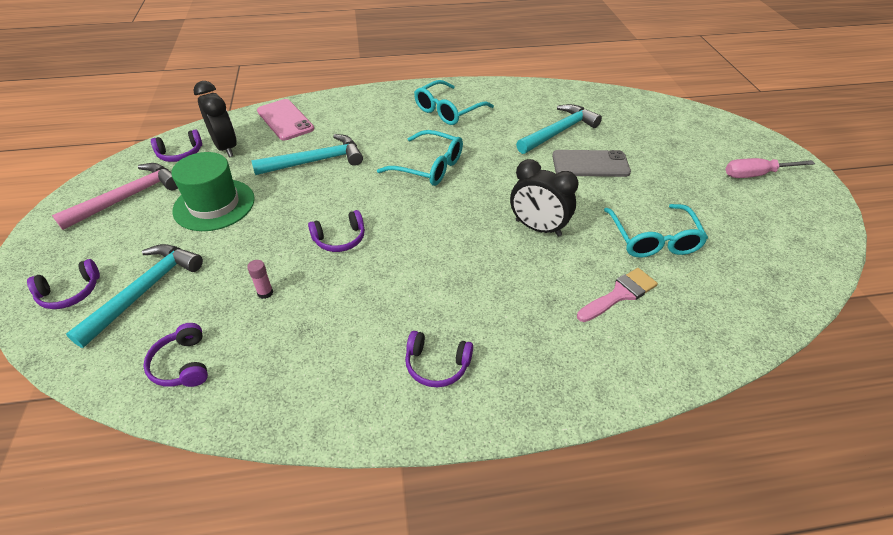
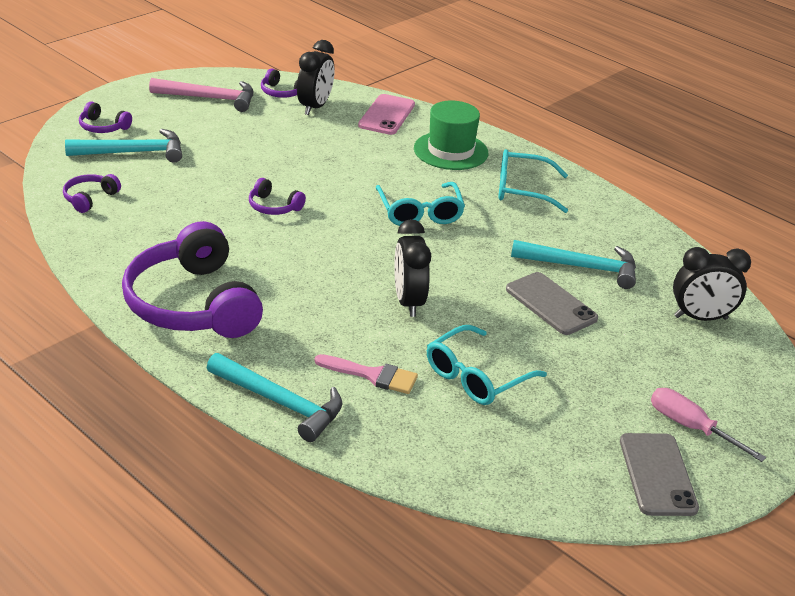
camera: 50 degrees right, 10 degrees down
(214, 205) = (244, 135): green hat -> green hat (450, 151)
(265, 293) = (182, 200): pink glue stick -> none
(316, 161) = (352, 154): turquoise hammer -> turquoise hammer (280, 403)
(437, 365) = (193, 304): purple headphones -> purple headphones, size x2.36
(646, 116) = (700, 318): none -> black clock
(799, 212) = (657, 474): none -> grey phone

